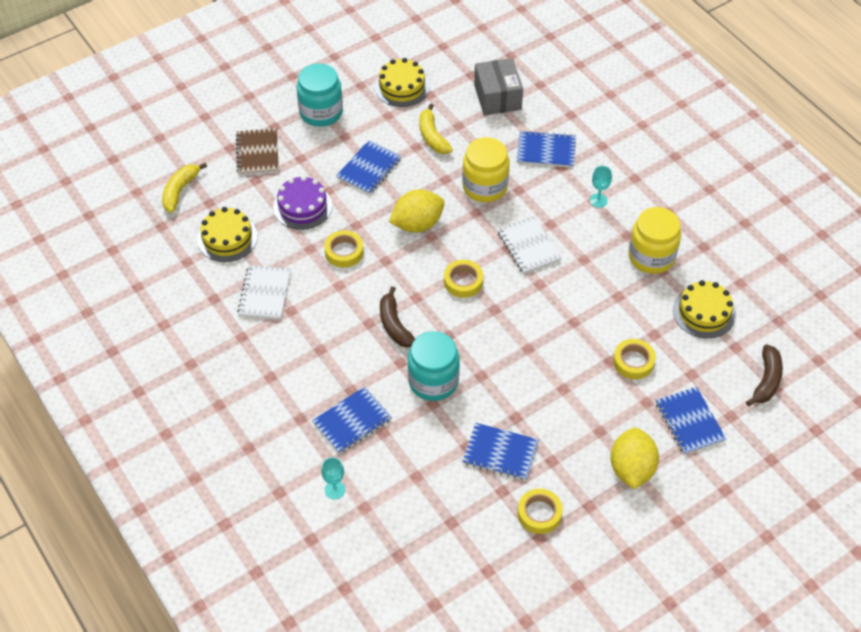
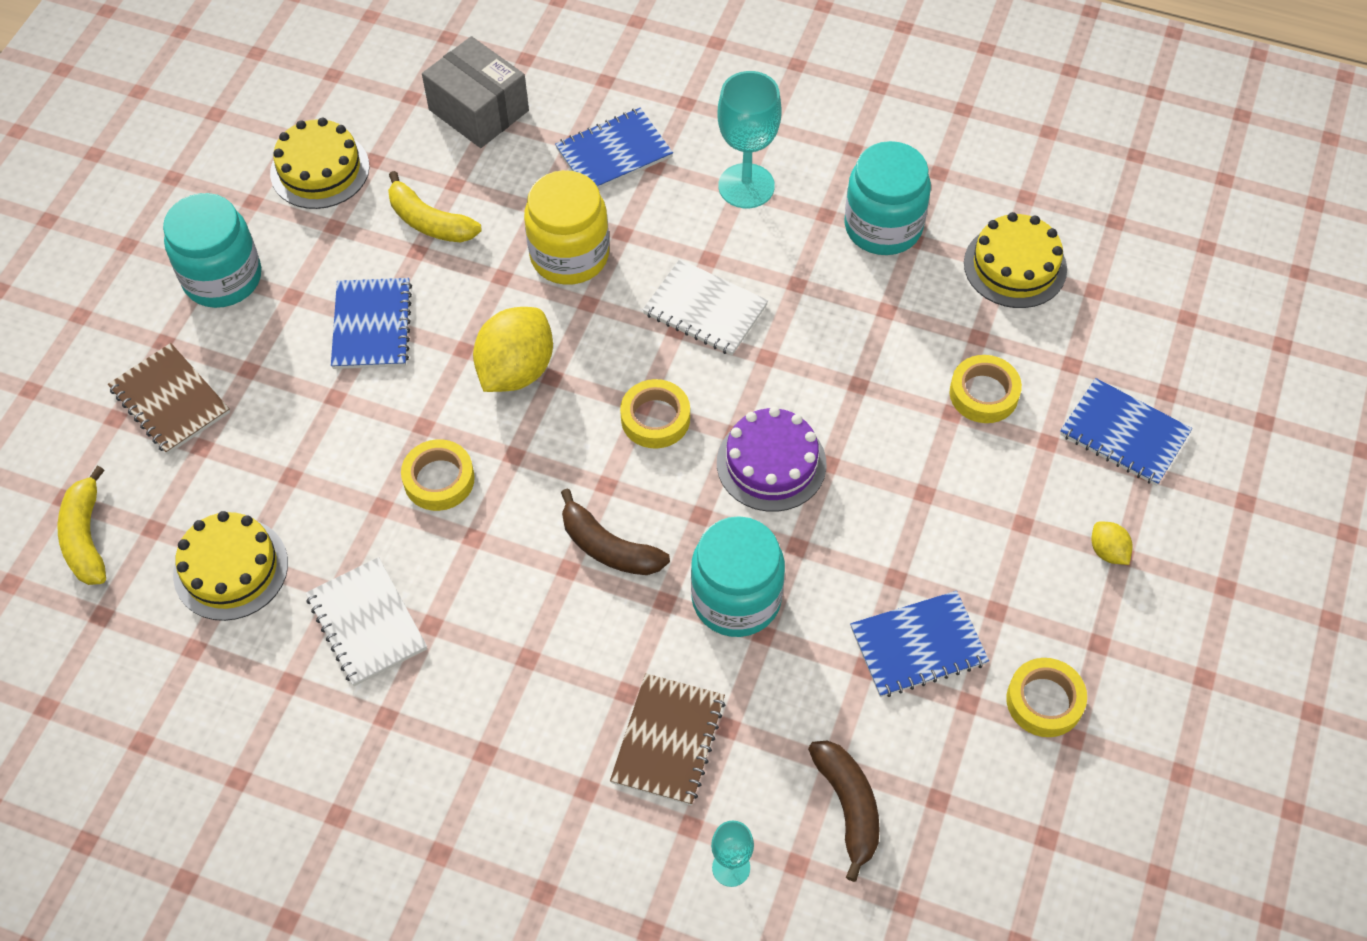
camera: 35 degrees left, 5 degrees up
(302, 206) = (314, 445): purple cake -> purple cake (771, 463)
(352, 421) = (668, 740): blue notebook -> brown notebook
(598, 200) = (746, 186): turquoise goblet -> turquoise goblet, size x1.86
(631, 469) = (1108, 551): yellow lemon -> yellow lemon, size x0.47
(651, 256) = (883, 227): yellow jar -> turquoise jar
(766, 380) = (1169, 314): brown banana -> brown banana (848, 807)

